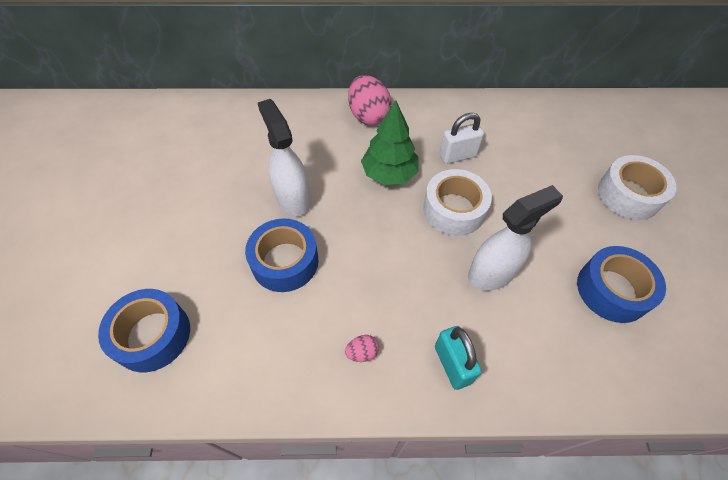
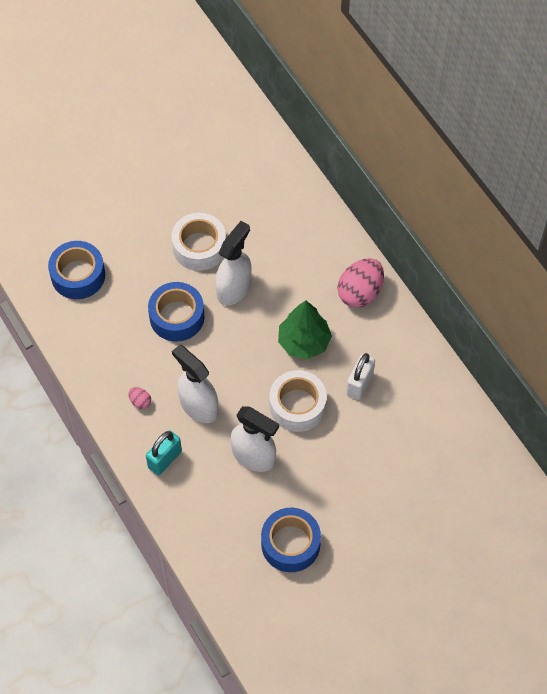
camera: 60 degrees right, 5 degrees up
(403, 294) = (198, 406): none -> white spray bottle
(457, 156) = (359, 384): white padlock -> white padlock turned 75 degrees clockwise
(629, 195) = (403, 533): white tape -> white tape (199, 247)

